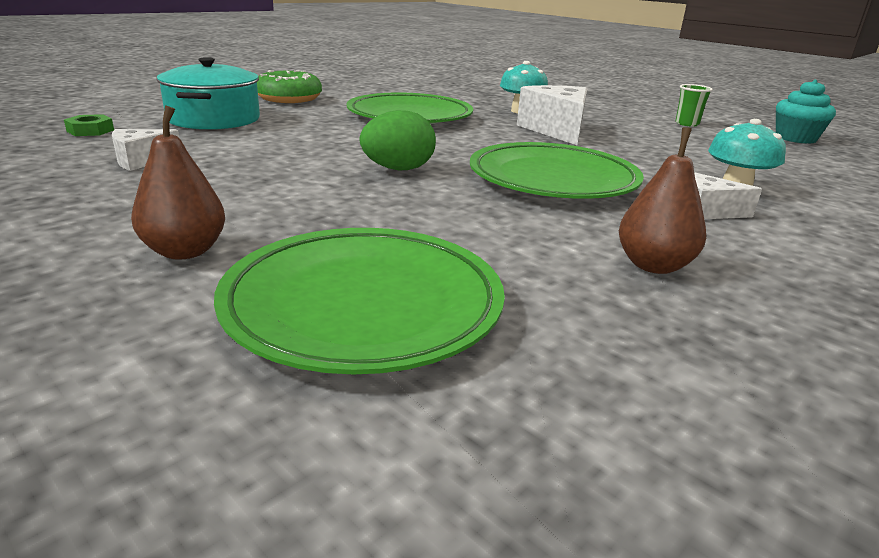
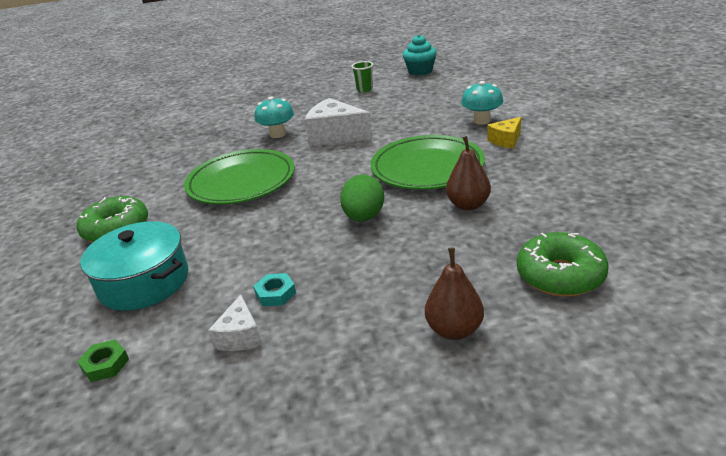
camera: 50 degrees left, 5 degrees up
(220, 160) = (275, 293): none -> turquoise nut
(363, 305) = (560, 275): green plate -> green donut
(653, 265) = (559, 180): brown pear -> brown pear (468, 205)
(708, 211) = (506, 140): white cheese -> yellow cheese

